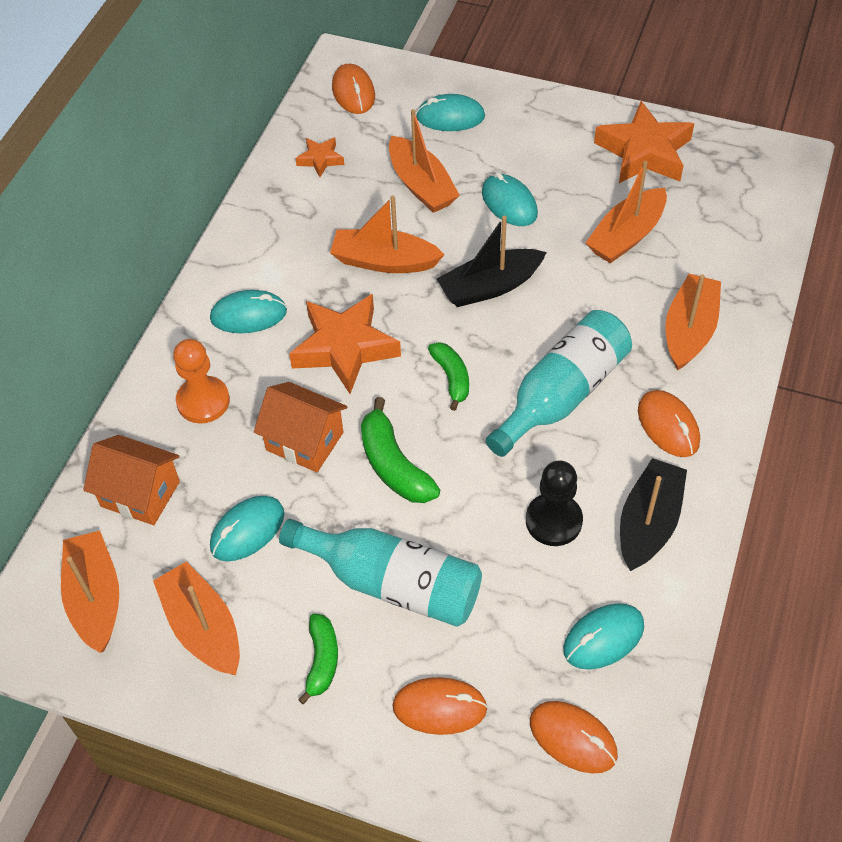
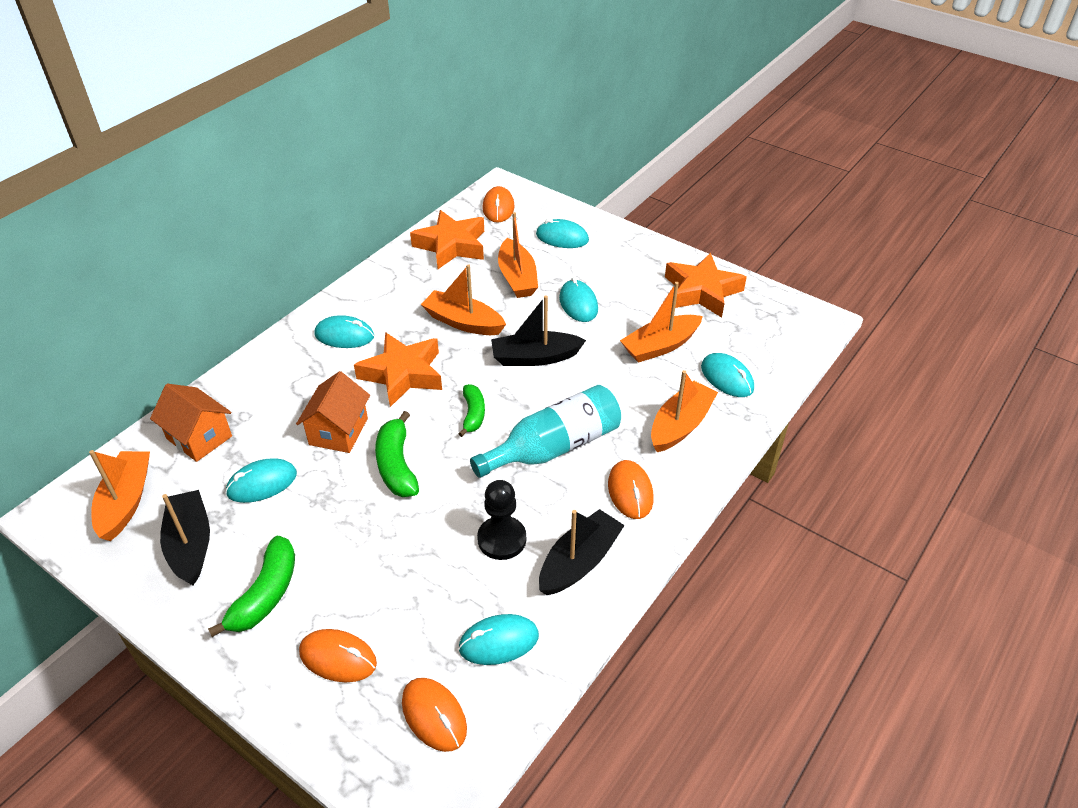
camera: 15 degrees right, 10 degrees down
(203, 401) = (280, 385): orange pawn -> none
(203, 628) = (190, 545): orange boat -> black boat
(304, 441) = (338, 431): orange house -> orange house turned 60 degrees clockwise
(320, 159) = (451, 245): orange star -> orange star, size x2.04
(322, 660) = (265, 594): green banana -> green banana, size x1.52
(392, 583) = (350, 552): turquoise bottle -> none
(716, 258) = (727, 378): none -> turquoise mouse

